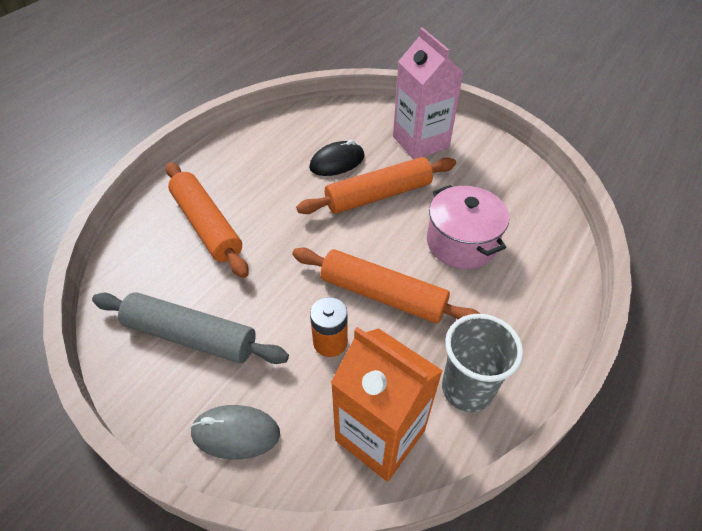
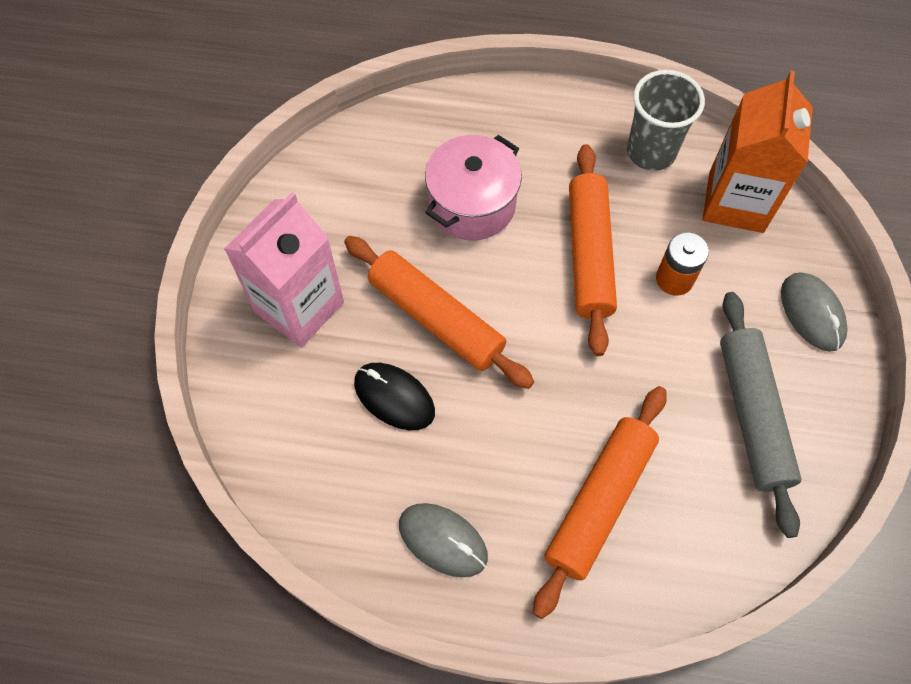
camera: 115 degrees left, 15 degrees up
(242, 156) = (443, 540): none -> grey mouse

